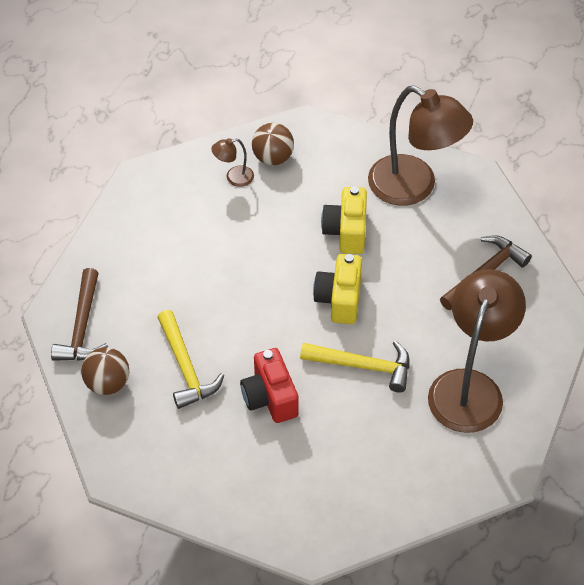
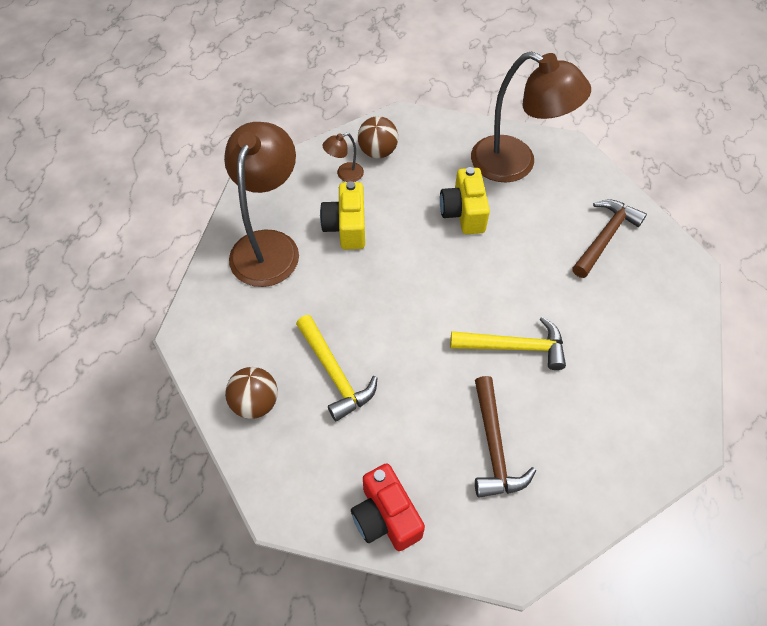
camera: 10 degrees left, 5 degrees up
(82, 327) = (219, 344): brown hammer -> brown hammer (494, 447)
(270, 397) = (428, 394): red camera -> red camera (385, 517)
(339, 299) = (473, 280): yellow camera -> yellow camera (346, 227)
(470, 387) = (625, 354): brown lamp -> brown lamp (269, 245)

